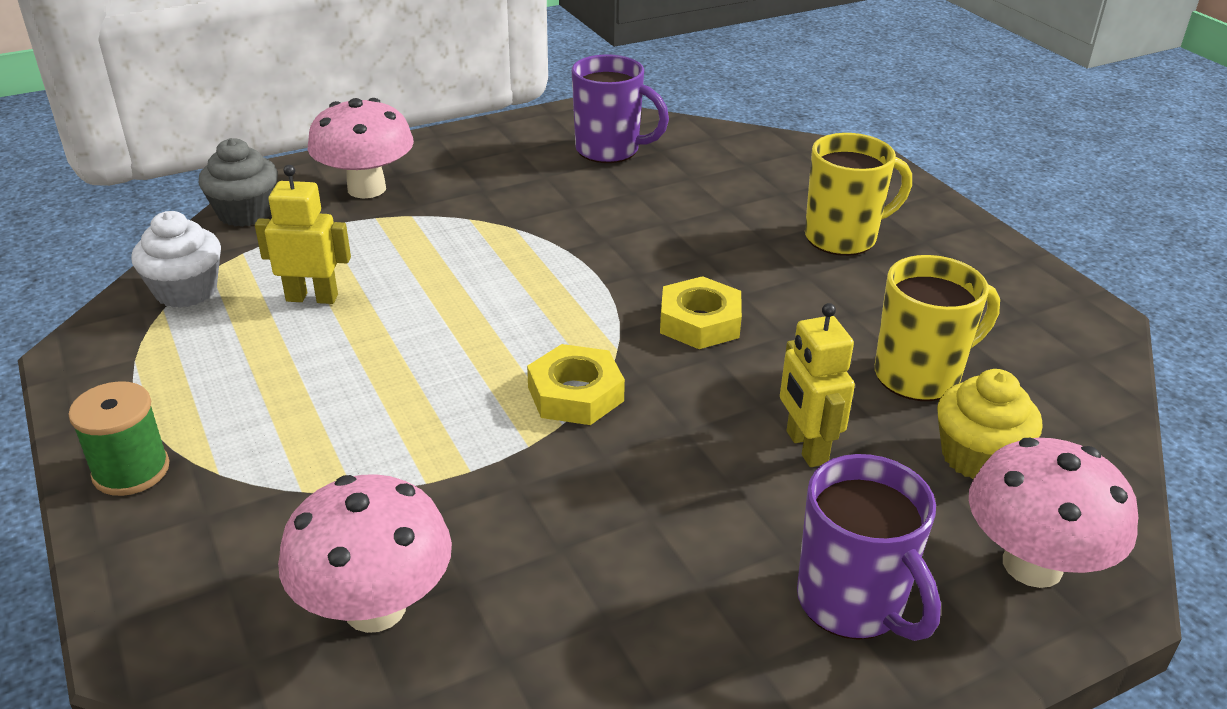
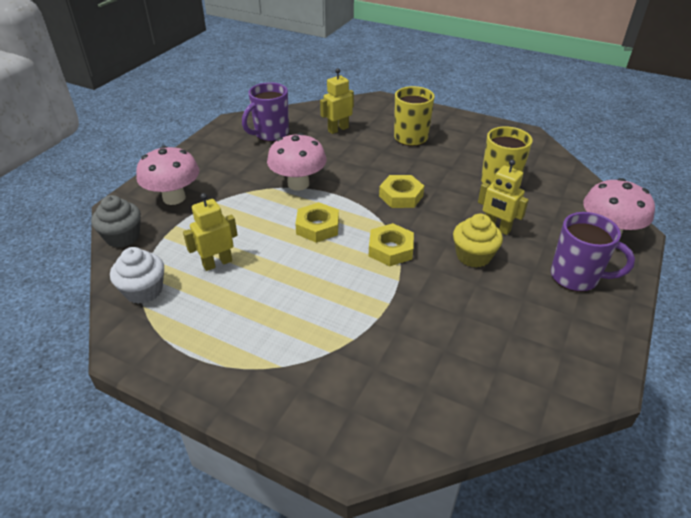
camera: 35 degrees left, 5 degrees up
(131, 470) = (237, 390): green spool -> none
(375, 608) = (424, 380): pink mushroom -> pink mushroom (298, 184)
(507, 311) = (317, 227): none -> yellow nut
(609, 150) = (270, 134): purple mug -> purple mug turned 150 degrees clockwise
(727, 180) = (338, 129): none -> yellow robot
(977, 457) = (551, 203): yellow cupcake -> yellow cupcake (473, 256)

